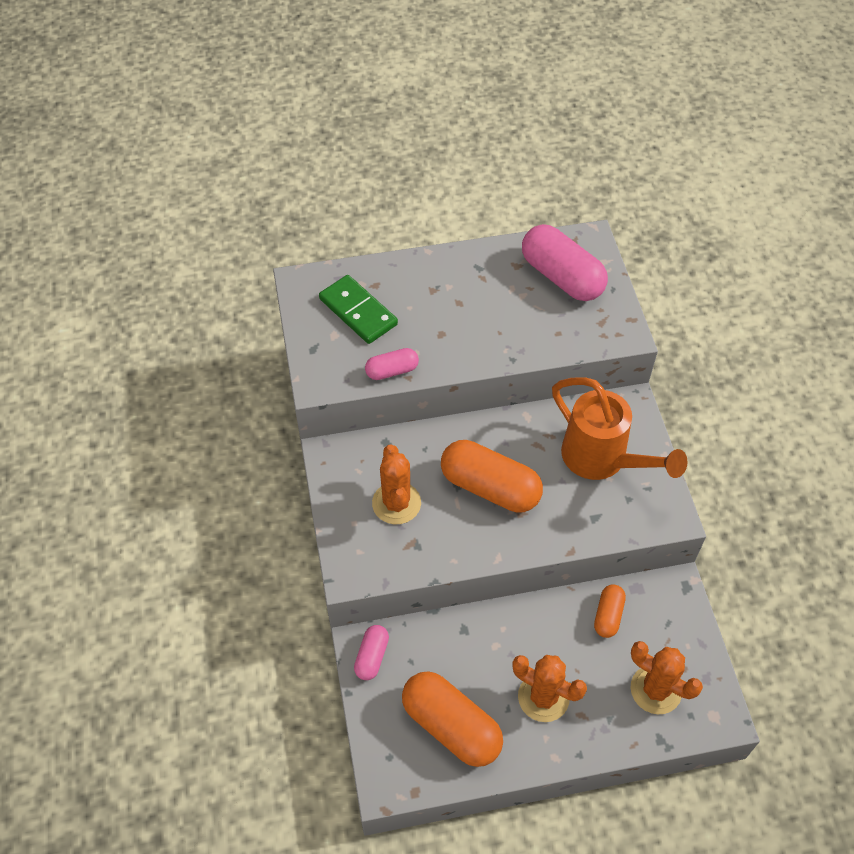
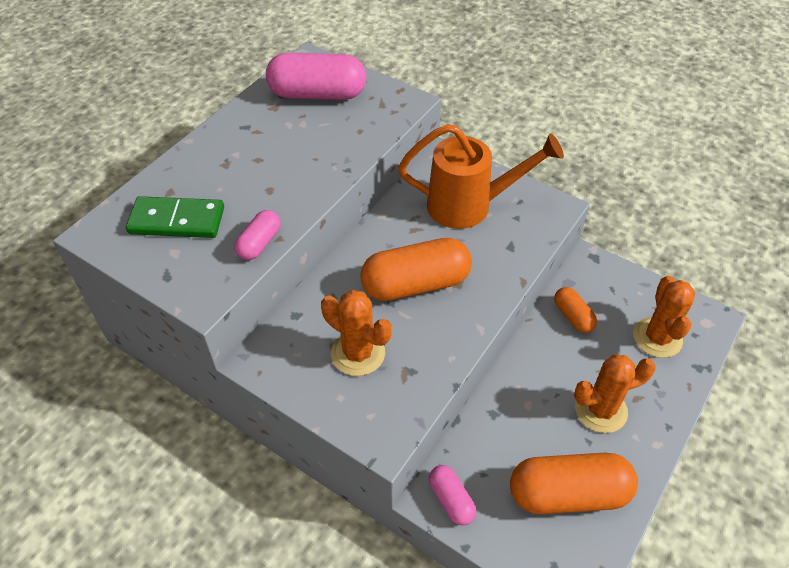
camera: 45 degrees left, 5 degrees down
(655, 690) = (657, 338): orange cactus -> orange cactus turned 75 degrees counterclockwise

